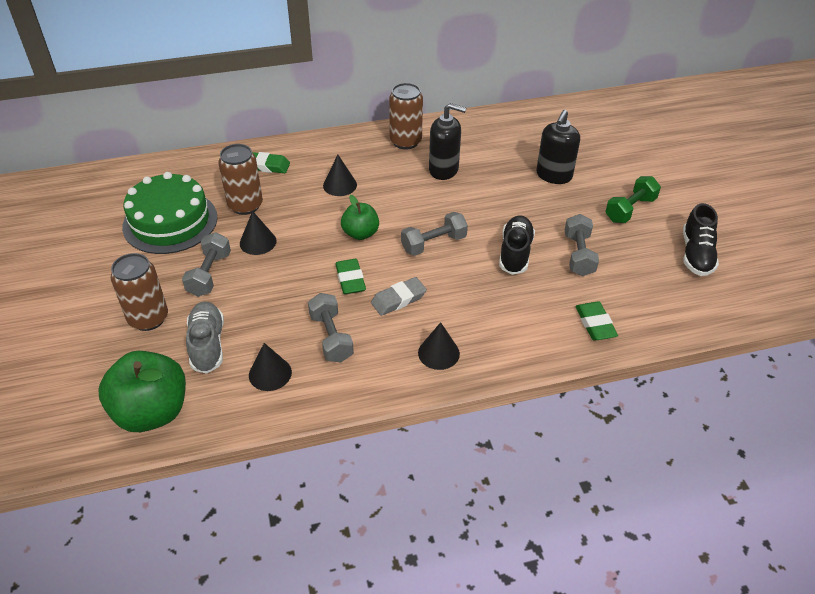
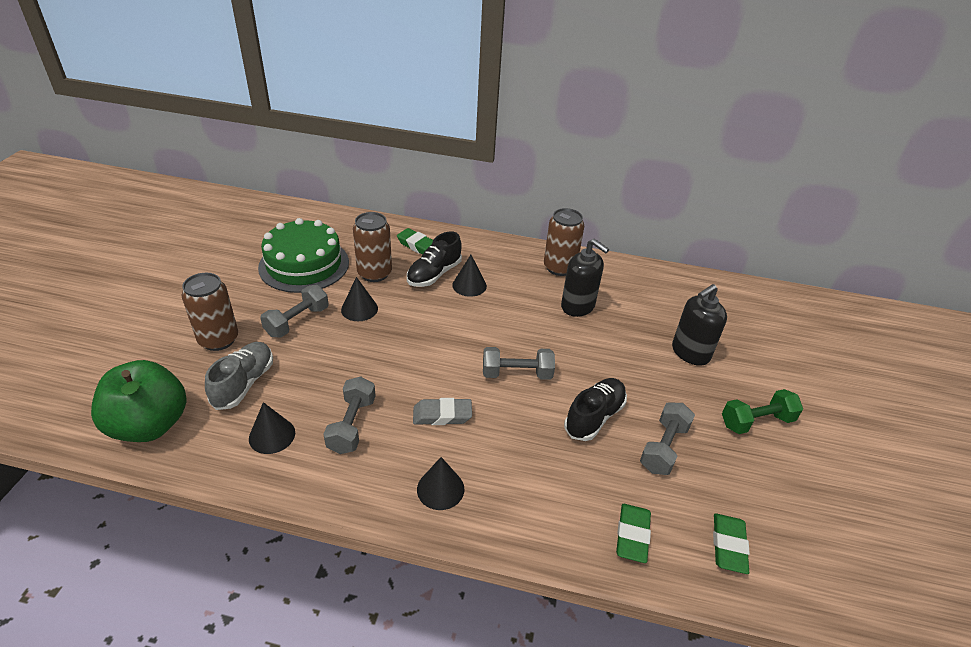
camera: 25 degrees right, 5 degrees down
(350, 279) = (412, 376): green eraser -> green eraser (728, 546)
(360, 233) = (454, 336): green apple -> none
(696, 254) = (810, 507): black shoe -> black shoe (434, 274)

